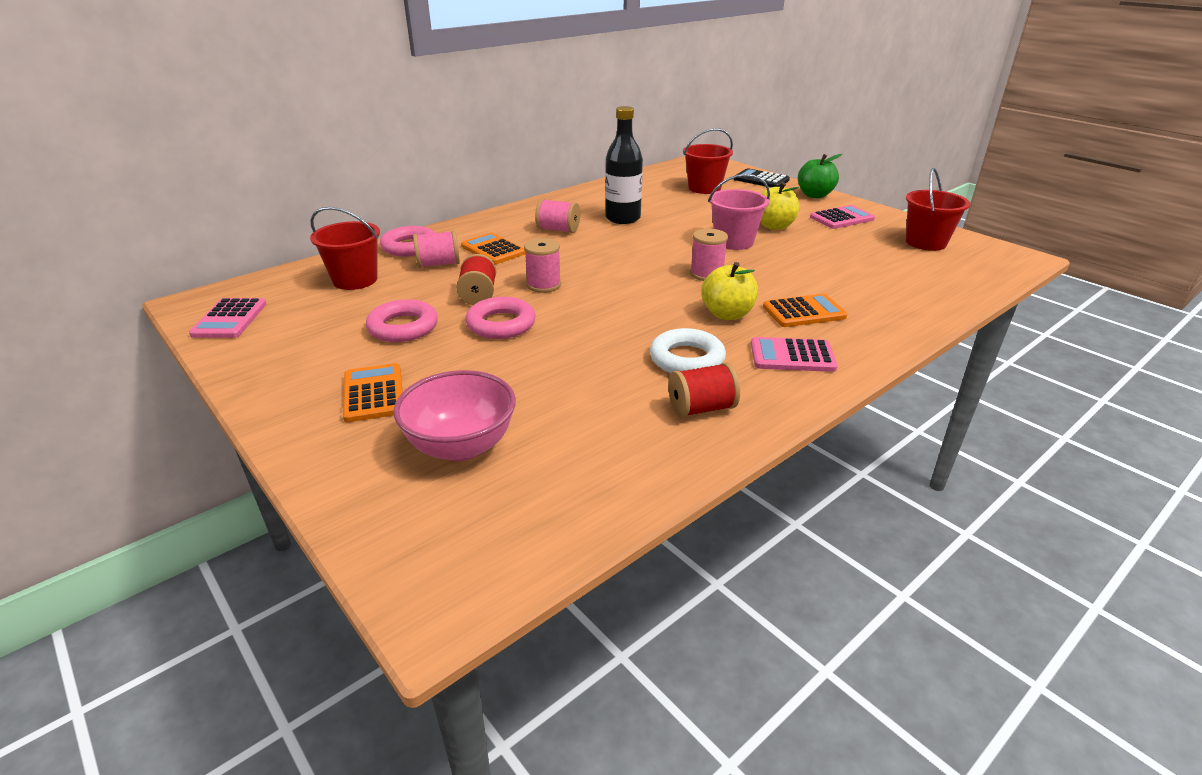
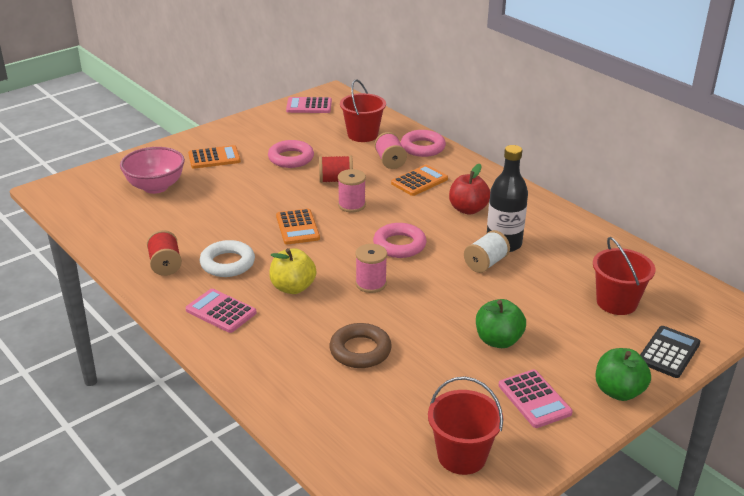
camera: 90 degrees right, 0 degrees up
(501, 324) = (290, 191): pink ring -> pink ring (399, 245)
(558, 230) = (468, 209): pink spool -> red apple
(658, 226) = (485, 263): none -> white spool
(733, 242) = (449, 307): pink bucket -> none
(774, 226) = (498, 340): yellow apple -> green apple
(792, 356) = (221, 311): pink calculator -> pink calculator turned 60 degrees counterclockwise
(804, 312) = (292, 329): orange calculator -> orange calculator (297, 227)
(820, 278) = (360, 350): none -> brown ring

